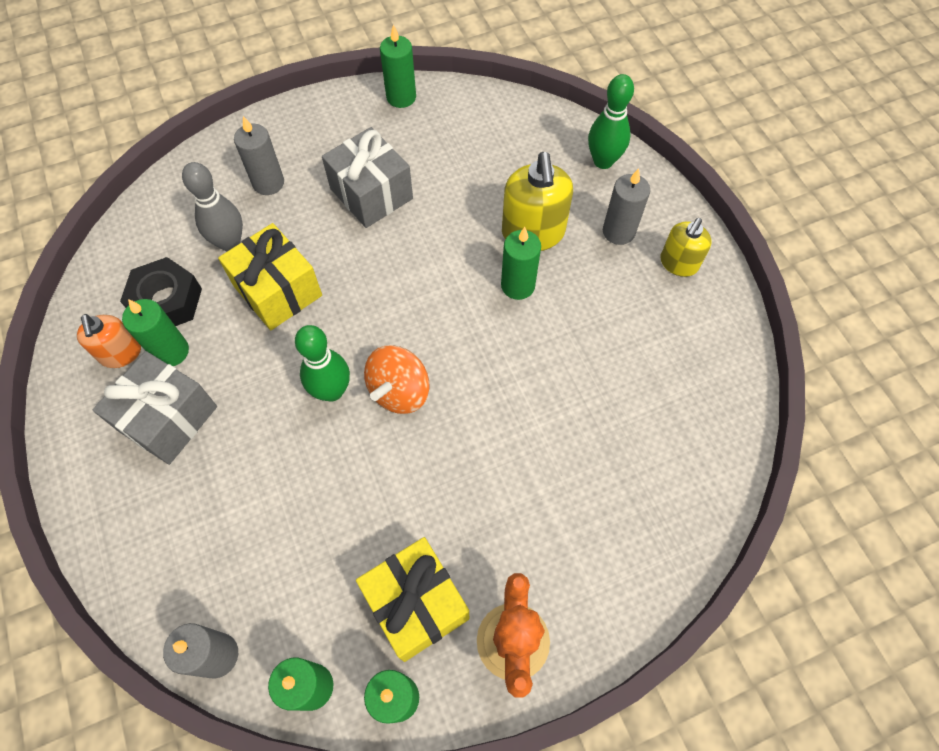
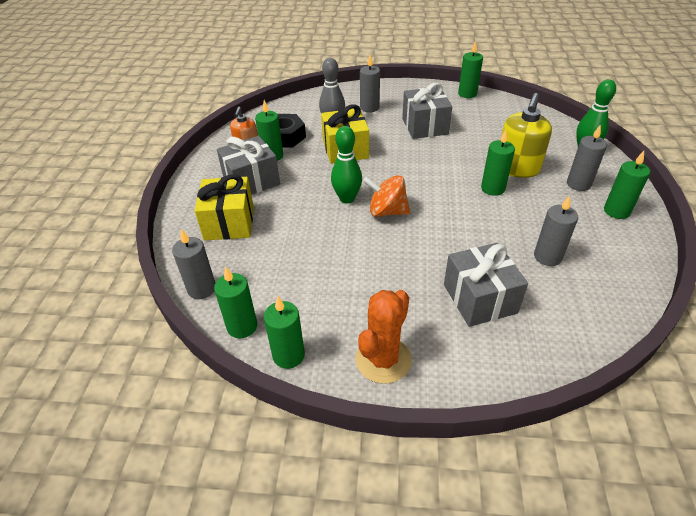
camera: 30 degrees right, 20 degrees down
(399, 391) = (387, 211): orange spinning top -> orange spinning top turned 45 degrees clockwise
(416, 604) = (331, 313): yellow gift -> yellow gift (229, 222)
(580, 488) = (479, 299): none -> grey gift
(630, 380) = (547, 257): none -> grey candle
(678, 263) = (616, 211): yellow soap dispenser -> green candle

